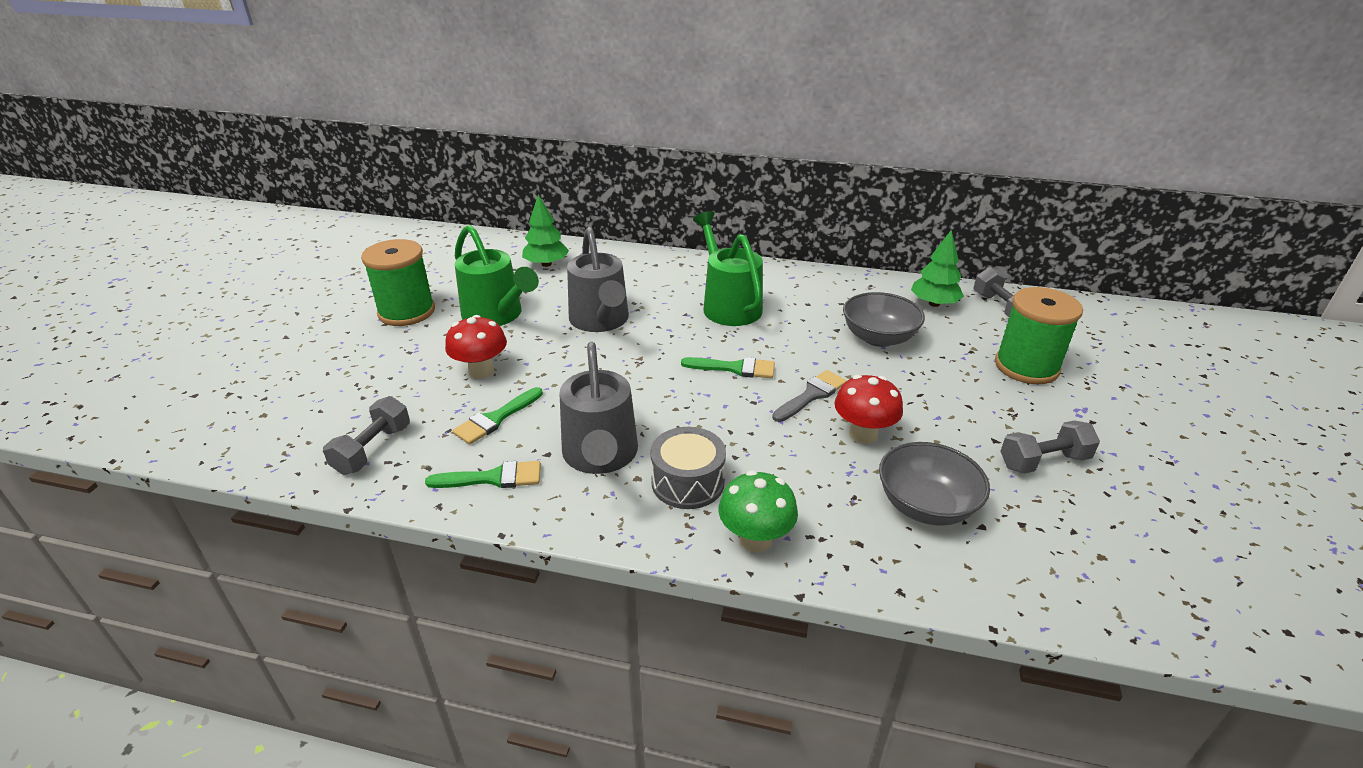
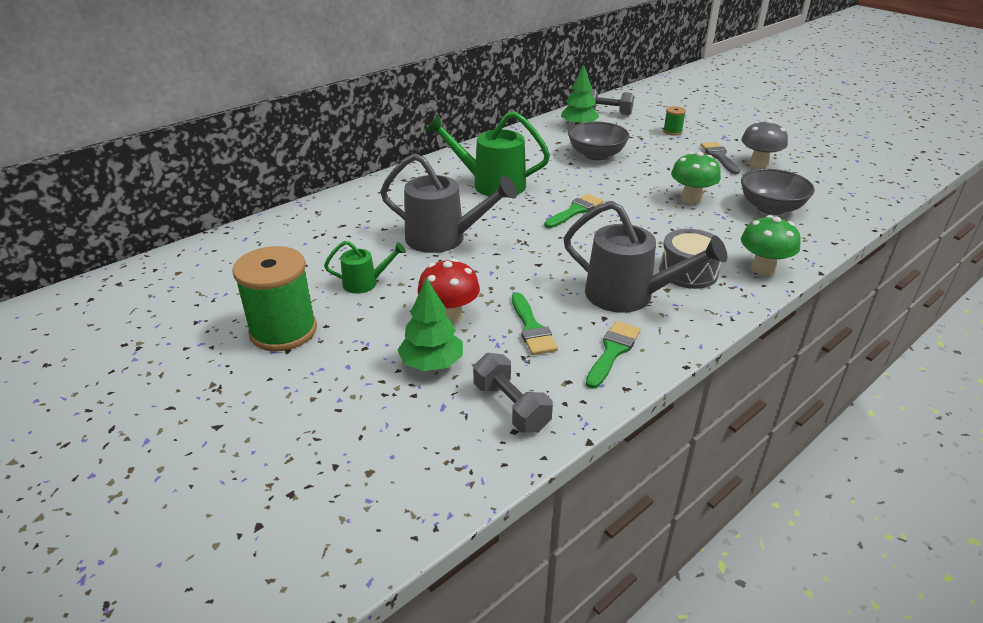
camera: 55 degrees left, 0 degrees up
(497, 316) = (366, 283): green watering can -> green watering can, size x0.52
(546, 264) = (309, 233): green tree -> green tree (432, 363)
(811, 395) = (635, 198): grey brush -> grey brush (719, 157)
(863, 434) = (691, 199): red mushroom -> green mushroom
(1026, 367) = (672, 132): green spool -> green spool, size x0.45
(1043, 461) = (758, 164): grey dumbbell -> grey mushroom

